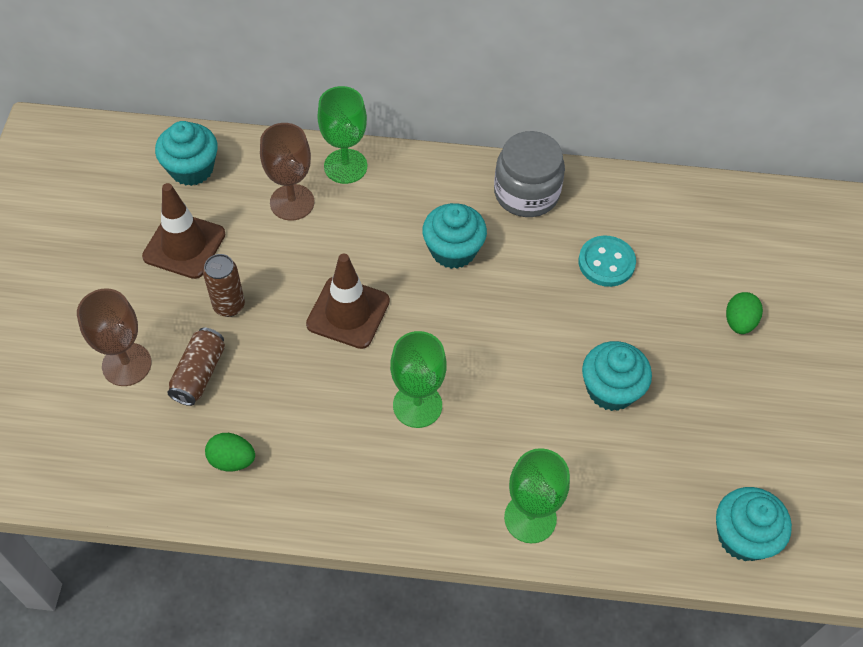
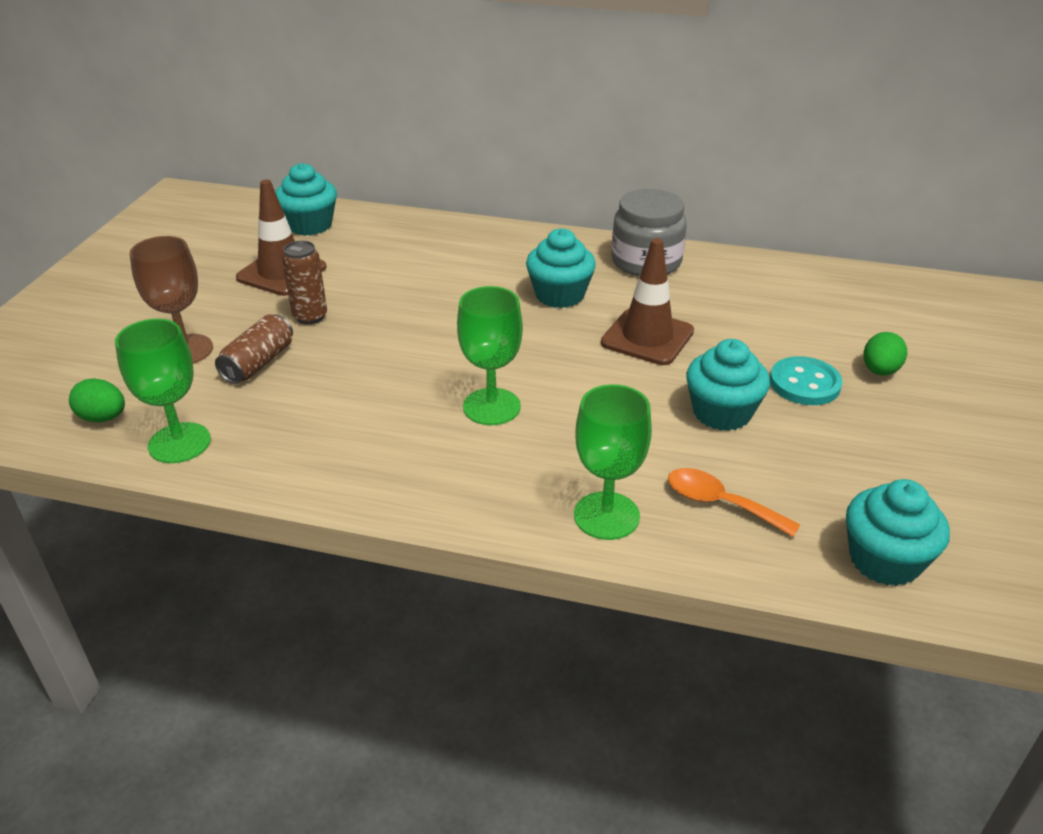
camera: 10 degrees right, 20 degrees down
(232, 460) = (266, 433): green egg -> green egg (103, 418)
(292, 202) = (401, 252): brown goblet -> none
(345, 166) = (462, 233): green goblet -> green goblet (179, 443)
(348, 313) = (434, 331): brown traffic cone -> brown traffic cone (647, 337)
(606, 262) = (727, 315): turquoise button -> turquoise button (804, 383)
(617, 493) = (720, 503): none -> orange spoon

